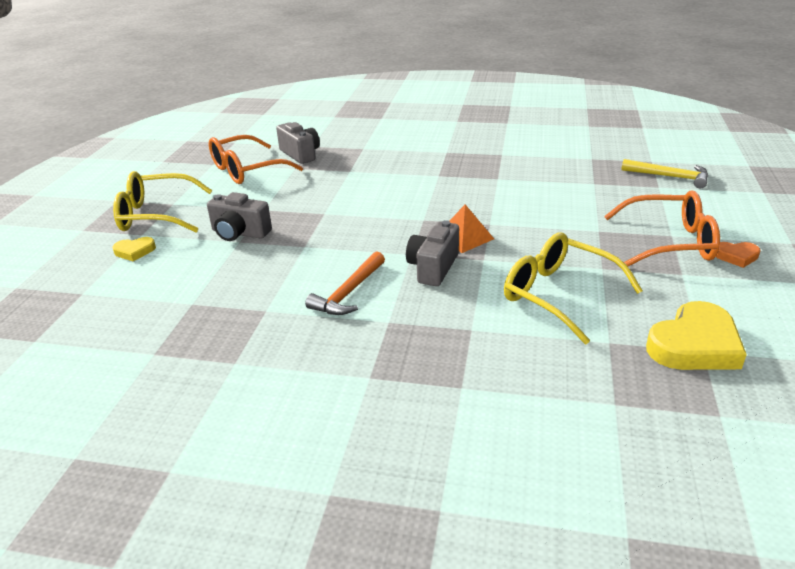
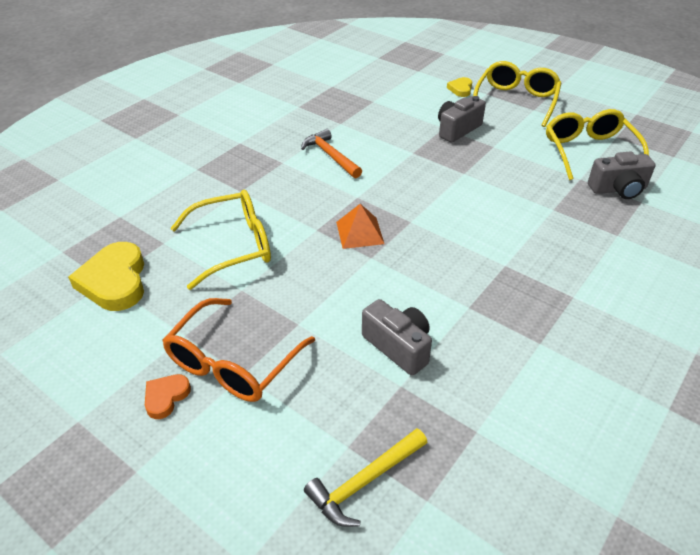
camera: 115 degrees right, 10 degrees up
(247, 170) = (589, 152): orange glasses -> yellow glasses
(433, 267) = (328, 200): grey camera -> grey camera (398, 346)

